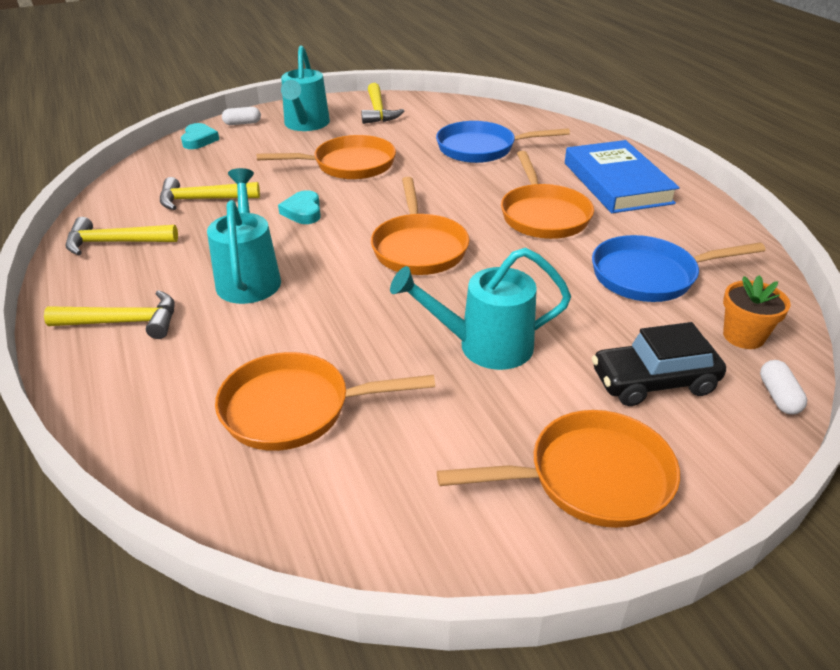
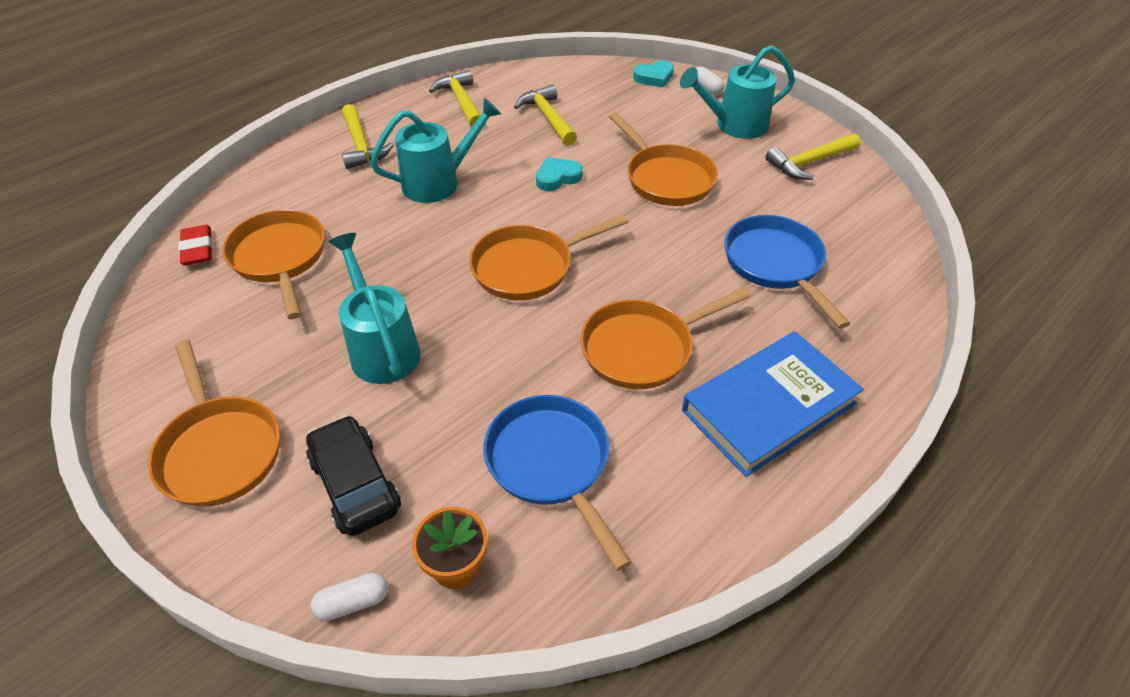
camera: 70 degrees right, 10 degrees up
(218, 488) = (198, 249): none -> red eraser

